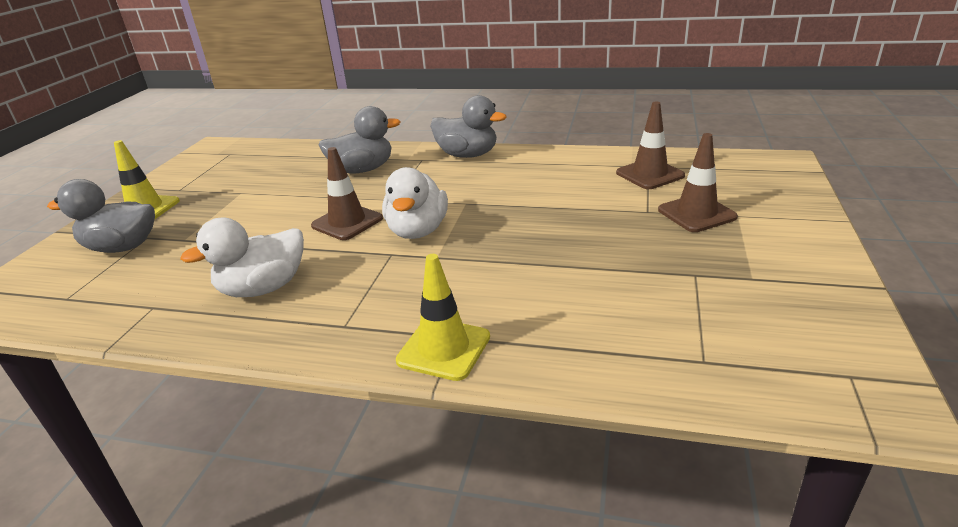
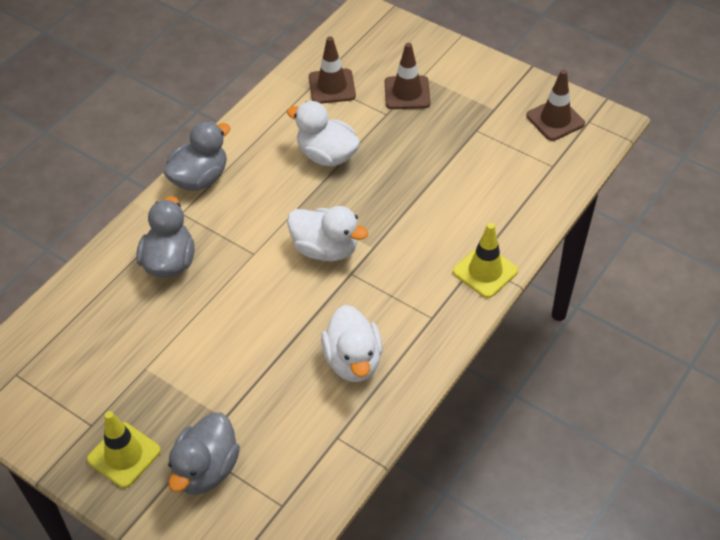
camera: 70 degrees left, 20 degrees up
(347, 222) = (277, 292): brown traffic cone -> brown traffic cone (555, 120)
(550, 197) = (327, 155): none -> white duck

